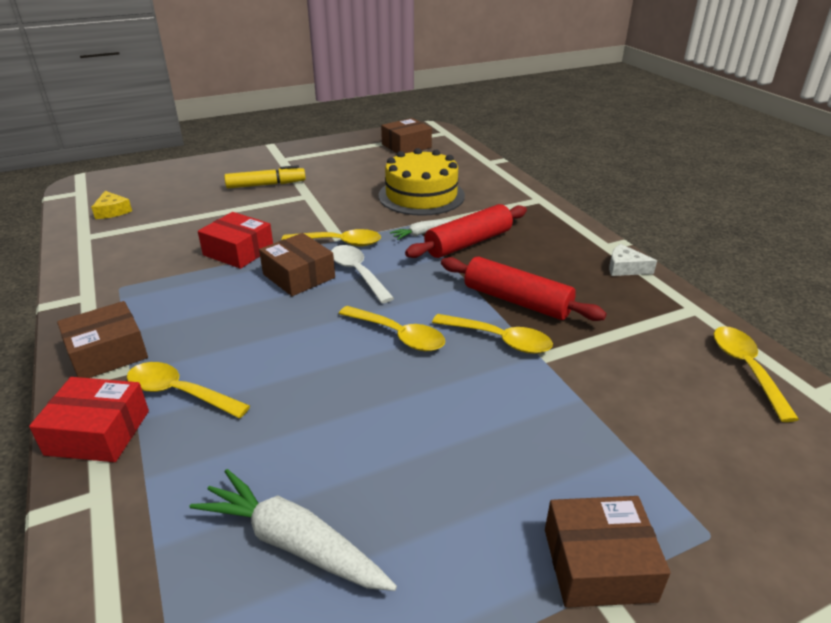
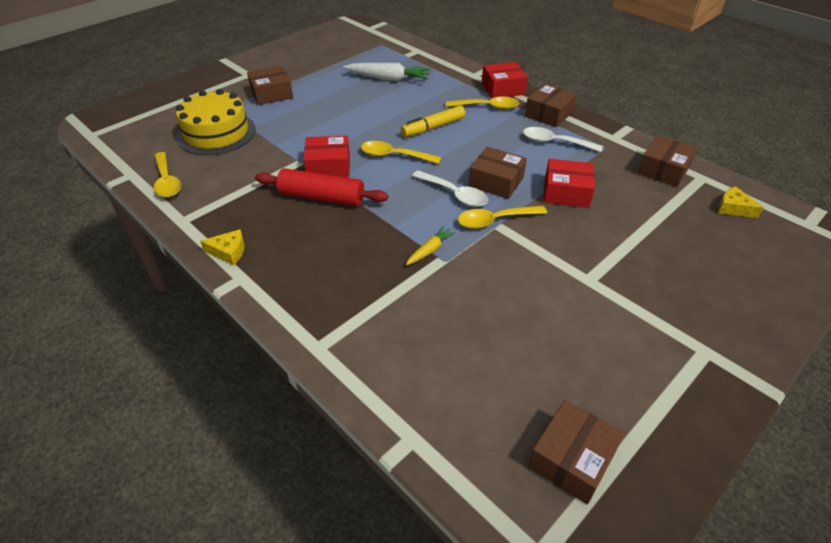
camera: 160 degrees right, 10 degrees up
(106, 250) = (663, 170): none -> brown box
(167, 306) = (555, 142): none -> white spoon
(266, 185) = (653, 287): yellow marker -> yellow marker (433, 127)
(421, 195) = (464, 315): yellow cake -> yellow cake (216, 133)
(421, 233) = (430, 250): white carrot -> yellow carrot
(468, 243) = (379, 249): red rolling pin -> none
(499, 340) = (328, 166): yellow spoon -> red box
(625, 268) = (228, 252): white cheese -> yellow cheese

